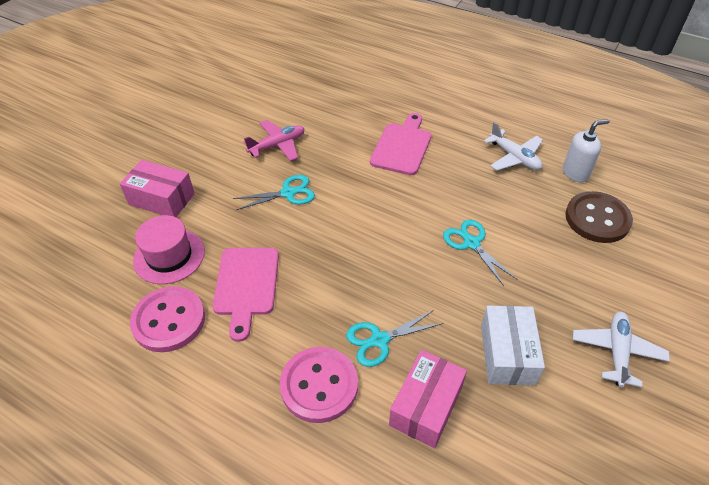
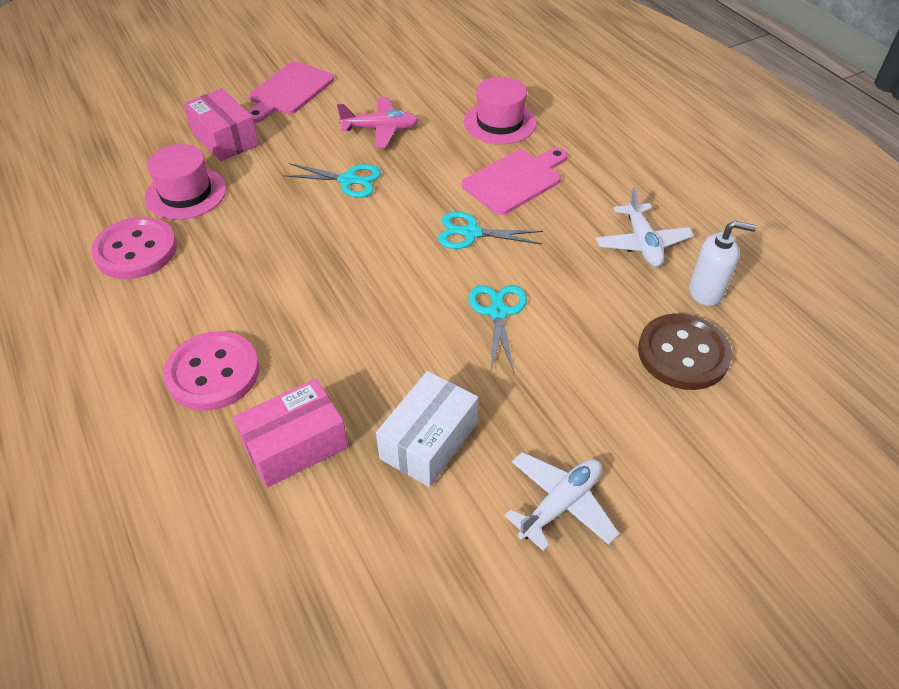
camera: 30 degrees right, 0 degrees up
(246, 285) = (230, 250): pink cutting board -> pink cutting board (289, 91)
(356, 109) = (499, 122): none -> pink hat
(379, 340) = (308, 361): turquoise scissors -> turquoise scissors (471, 233)

